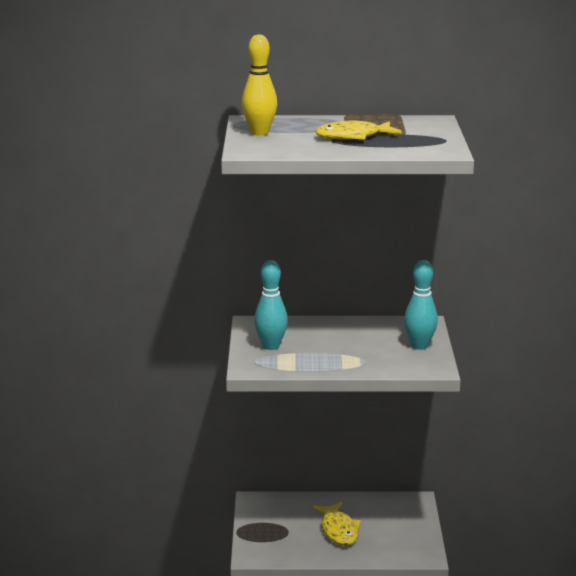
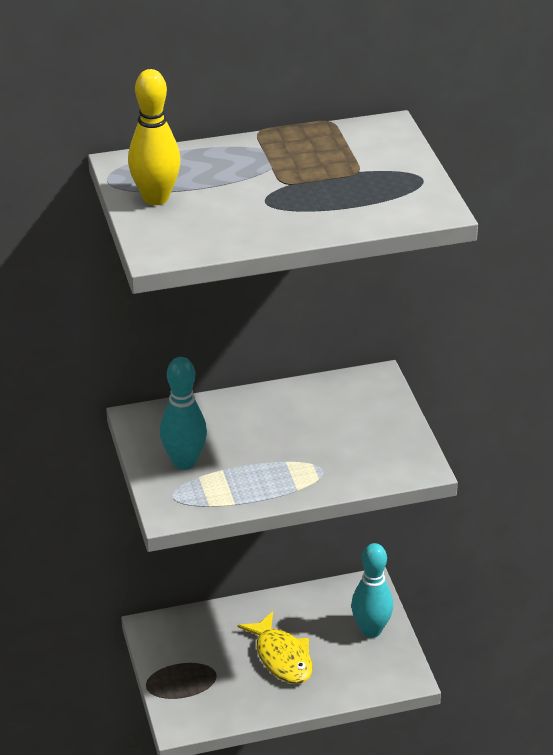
camera: 15 degrees left, 15 degrees up
(353, 137) = (292, 189): yellow fish -> none
(419, 346) = (384, 426): turquoise bowling pin -> turquoise bowling pin (371, 630)

